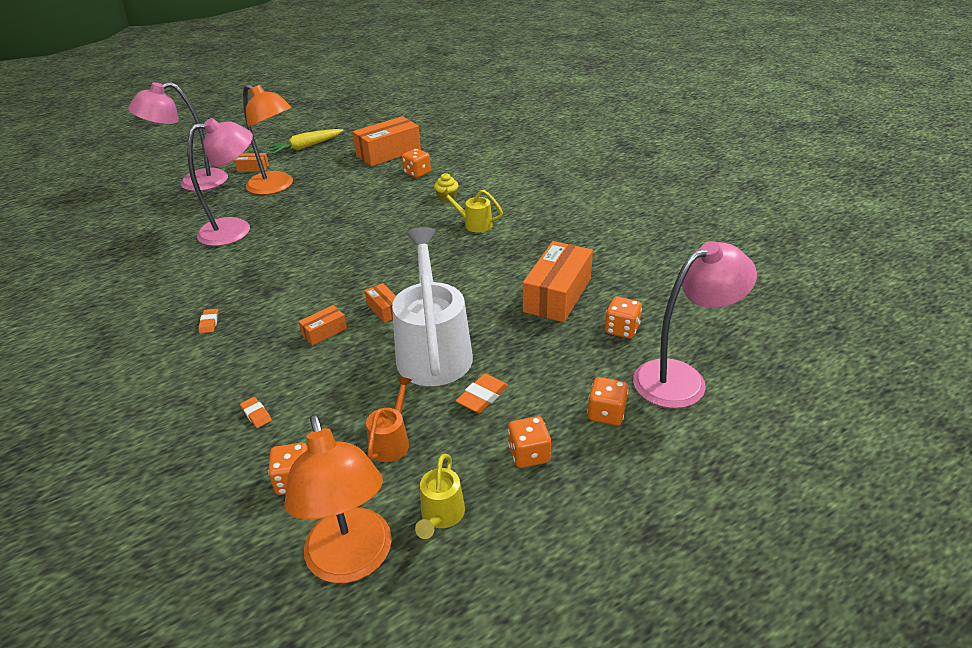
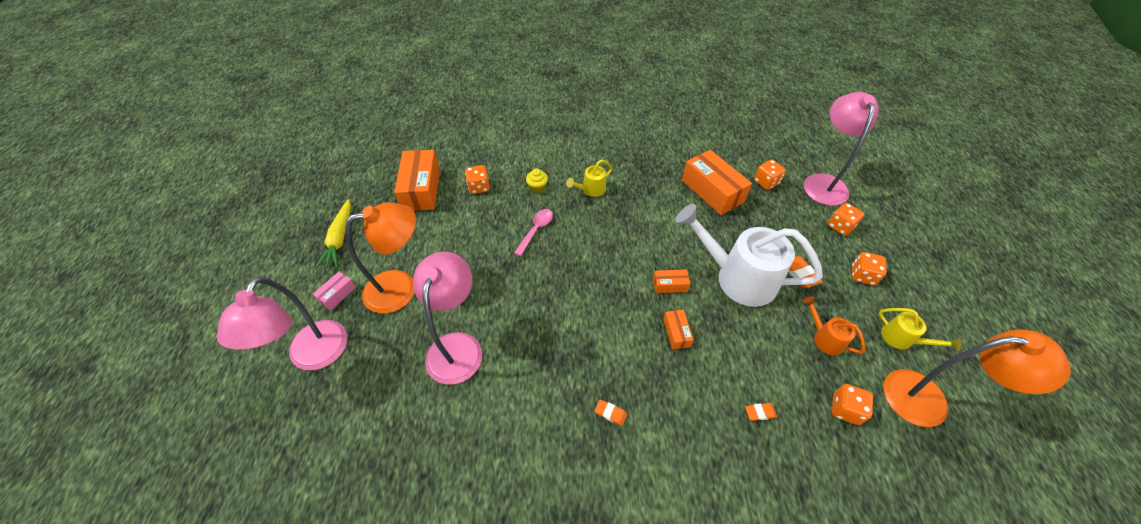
camera: 60 degrees left, 15 degrees up
(253, 168) = (337, 294): orange box -> pink box
(391, 216) = (536, 230): none -> pink spoon

